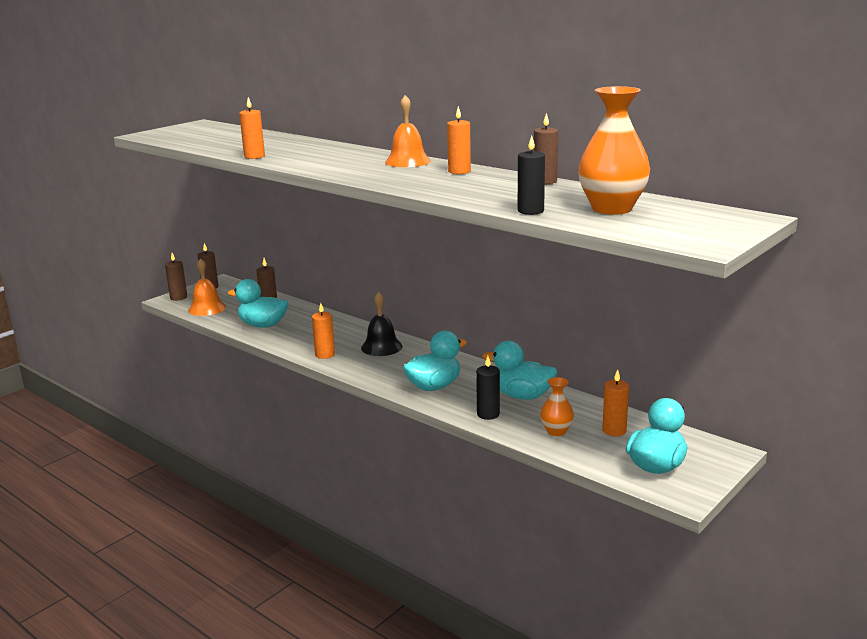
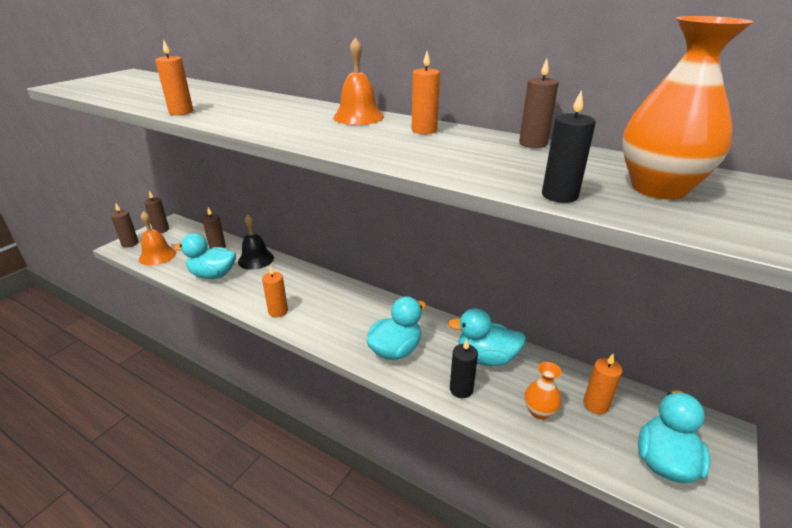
camera: 10 degrees left, 10 degrees up
(381, 347) = (332, 297): black bell -> black bell (256, 259)

